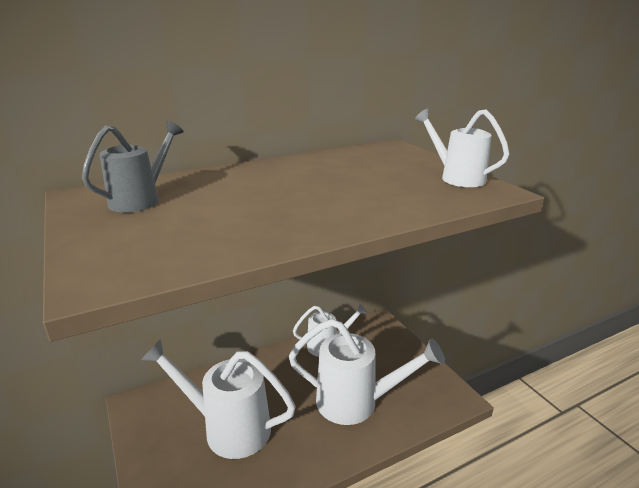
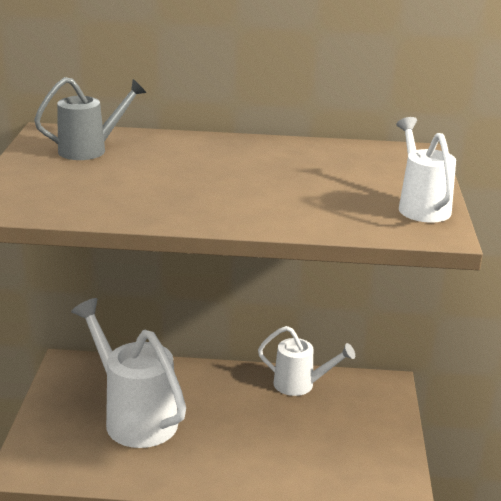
camera: 30 degrees right, 0 degrees up
(356, 402) = (280, 449): white watering can -> none

